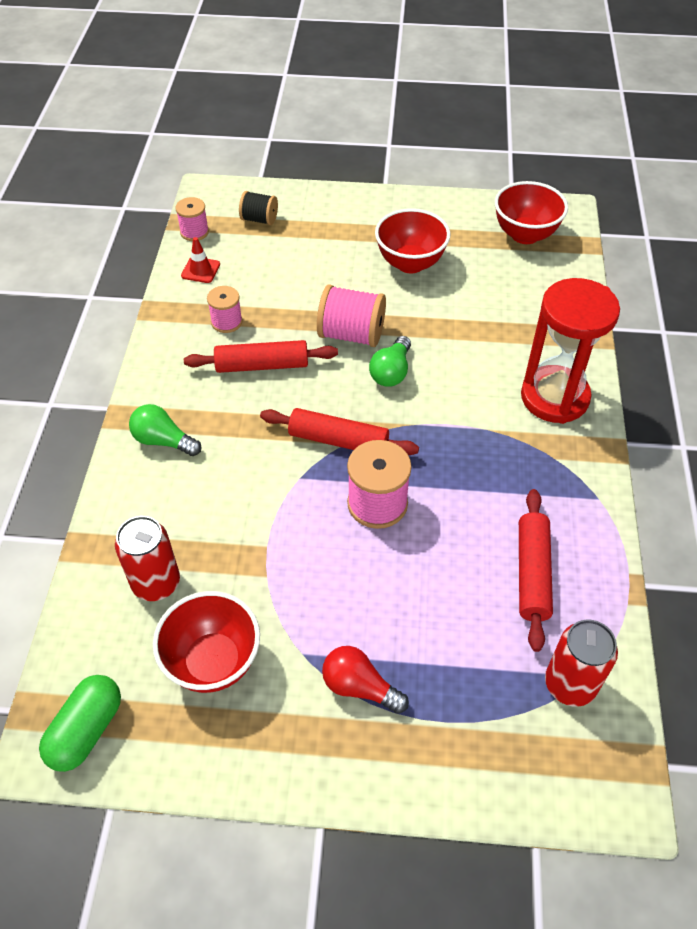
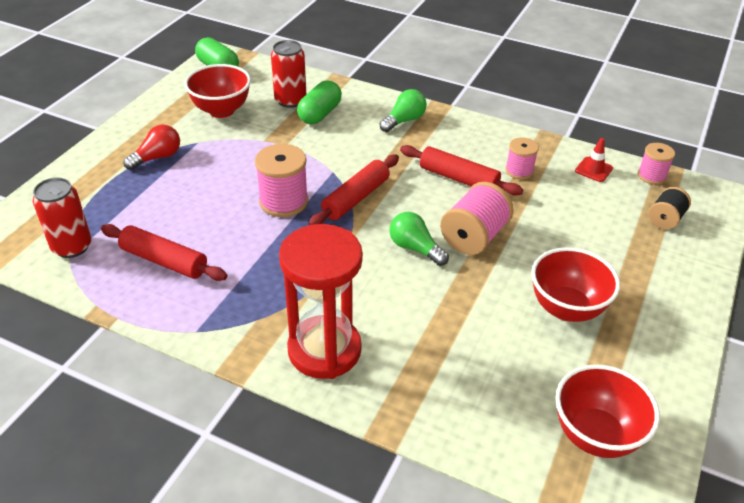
camera: 110 degrees right, 10 degrees down
(179, 534) = (320, 114): none -> green capsule
(262, 365) = (458, 178): red rolling pin -> red rolling pin turned 75 degrees counterclockwise

